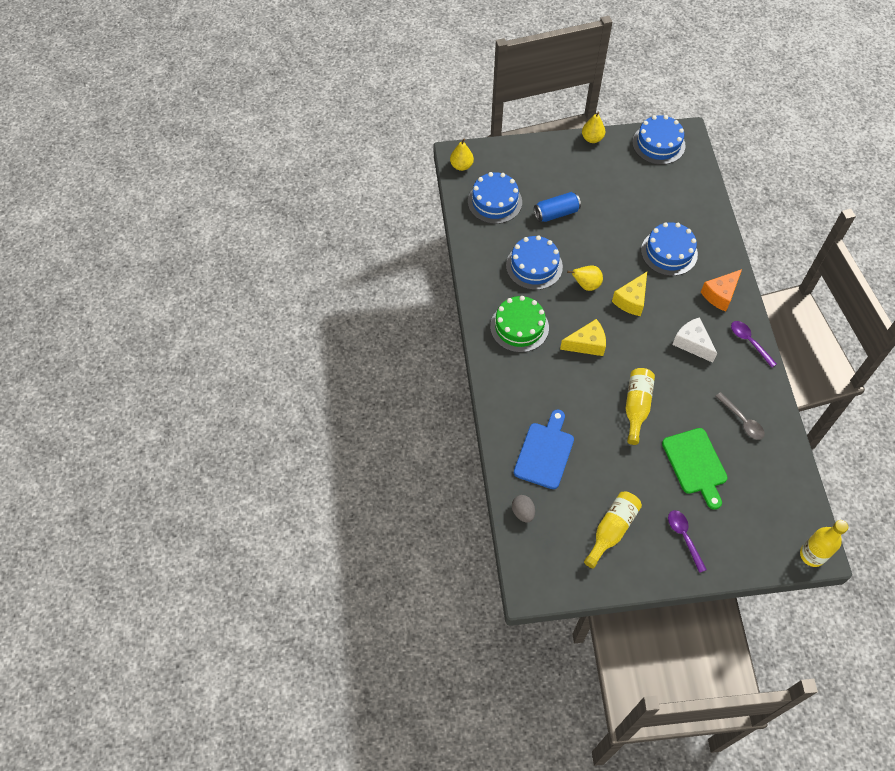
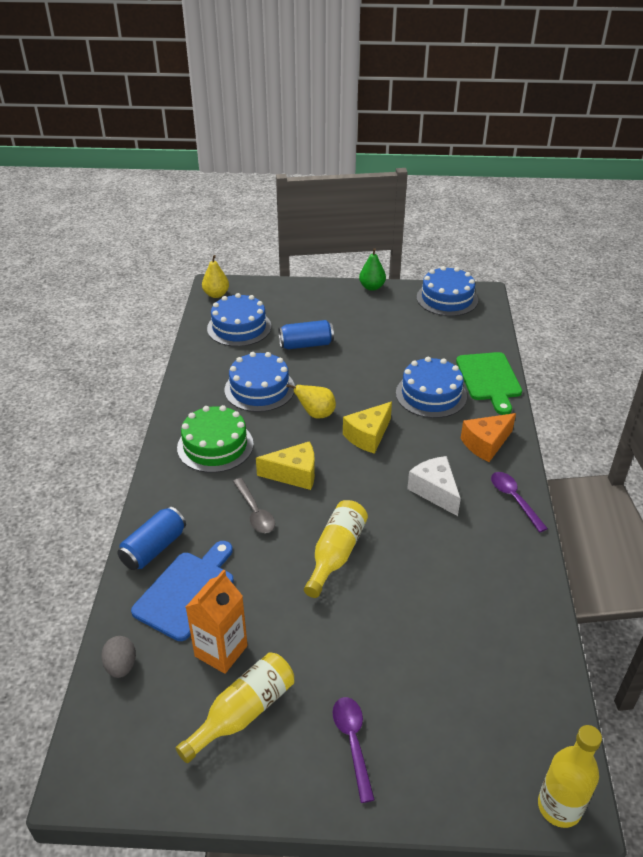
camera: 10 degrees right, 20 degrees down
(509, 422) = (154, 548): none -> blue can
(583, 491) = (221, 651): none -> orange carton
(592, 138) = (372, 287): yellow pear -> green pear
(695, 464) = (399, 639): green cutting board -> green cutting board (489, 379)
(742, 420) = (483, 592): grey spoon -> grey spoon (255, 512)

